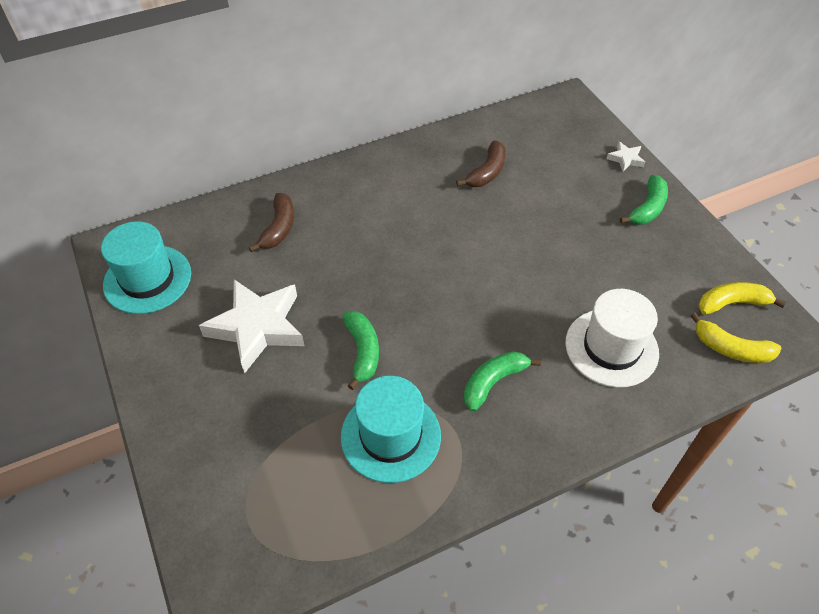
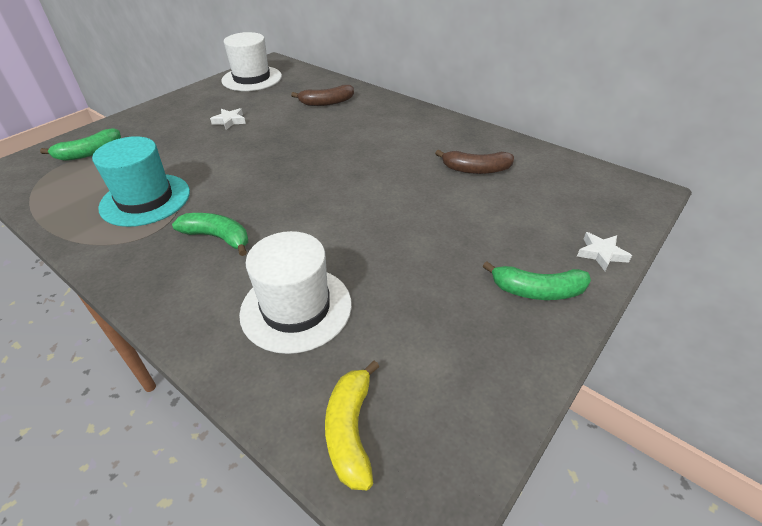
camera: 65 degrees right, 10 degrees down
(147, 279) = (252, 78): turquoise hat -> white hat
(257, 327) = (229, 121): white star -> white star, size x0.43
(362, 351) = (225, 165): green banana -> green banana (89, 153)
(732, 303) = (436, 415): yellow banana -> none

